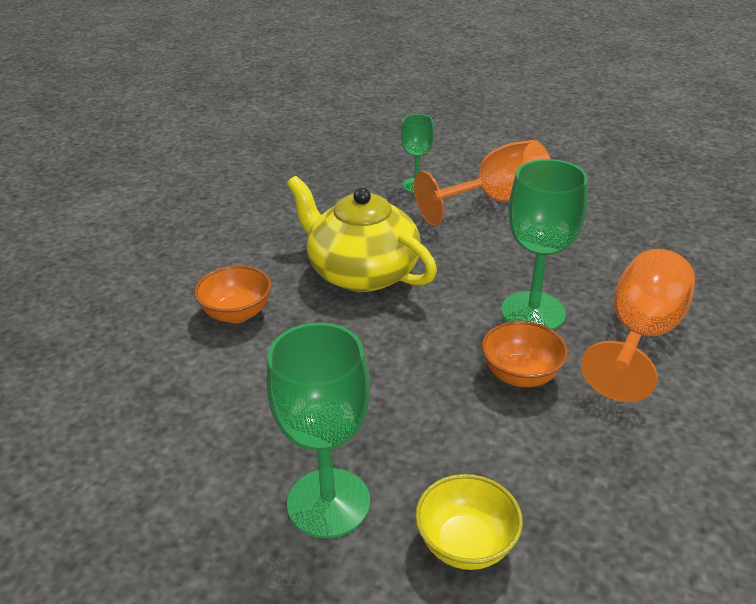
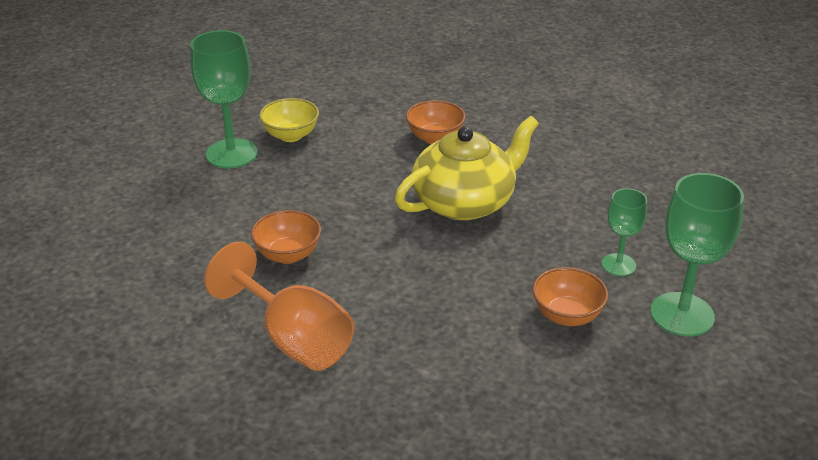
camera: 105 degrees right, 0 degrees up
(466, 544) = (166, 195): yellow bowl -> yellow bowl (291, 135)
(496, 201) = (567, 315): orange goblet -> orange bowl
(533, 312) = (360, 284): green goblet -> green goblet (682, 314)

